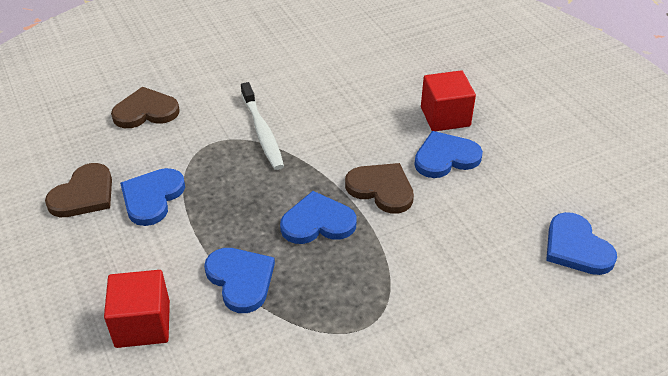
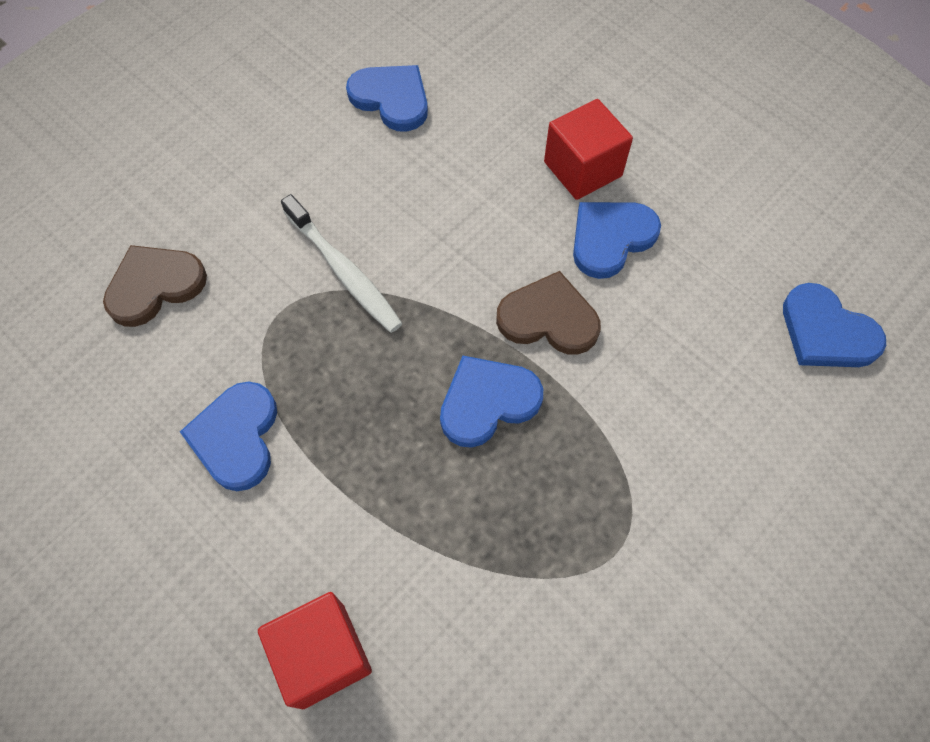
camera: 20 degrees left, 20 degrees up
(84, 194) = (131, 465): brown heart -> none
(241, 279) = (425, 533): blue heart -> blue heart (391, 98)

